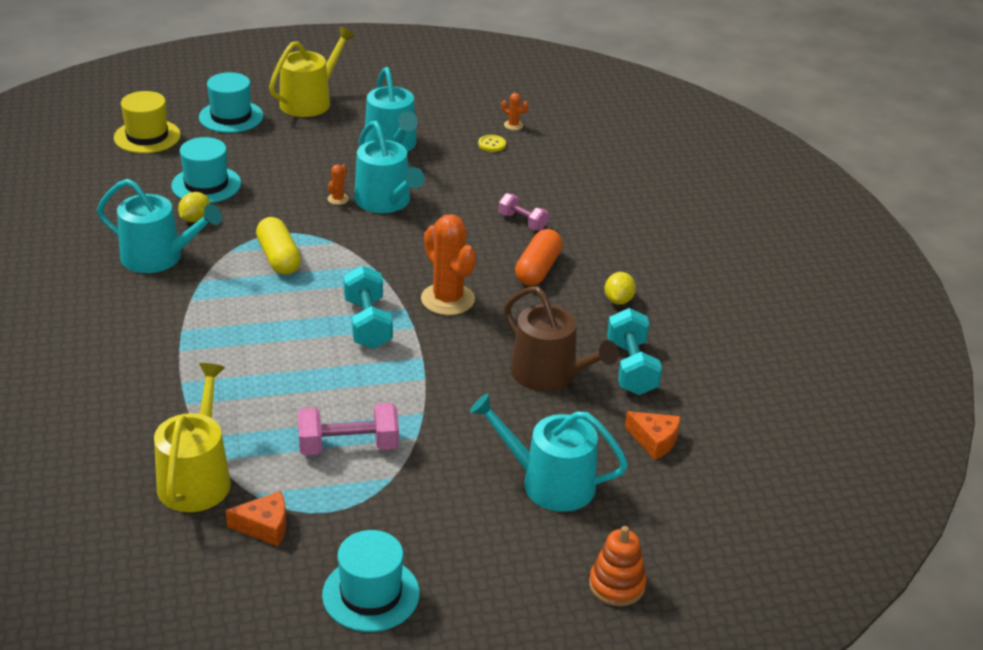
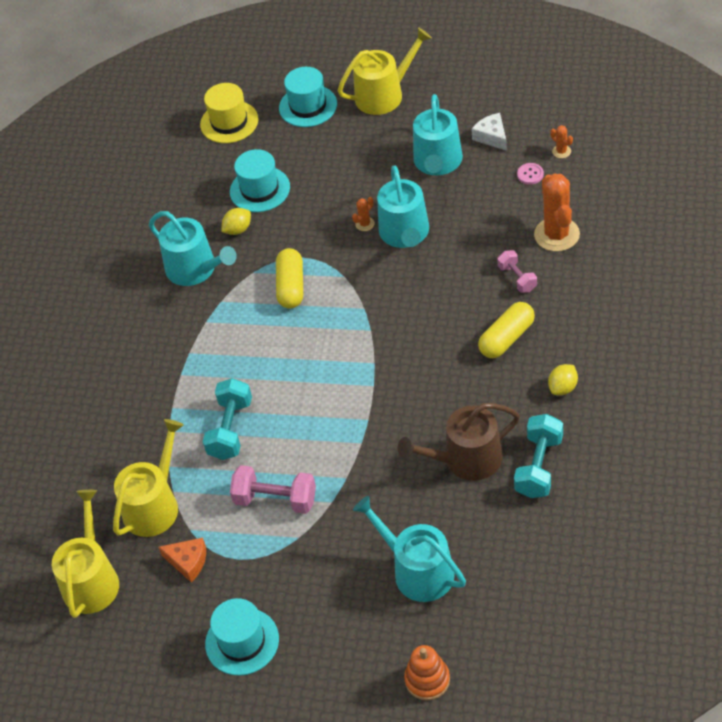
camera: 30 degrees right, 15 degrees up
(141, 569) = (91, 579): none -> yellow watering can
(368, 324) = (337, 374): turquoise dumbbell -> turquoise dumbbell (230, 429)
(438, 121) = (492, 137): none -> white cheese
(447, 299) = (414, 359): orange cactus -> orange cactus (556, 234)
(492, 144) = (530, 174): yellow button -> pink button
(538, 269) = (507, 338): orange capsule -> yellow capsule
(550, 375) = (466, 460): brown watering can -> brown watering can turned 90 degrees clockwise
(654, 440) = (523, 547): orange cheese -> none

